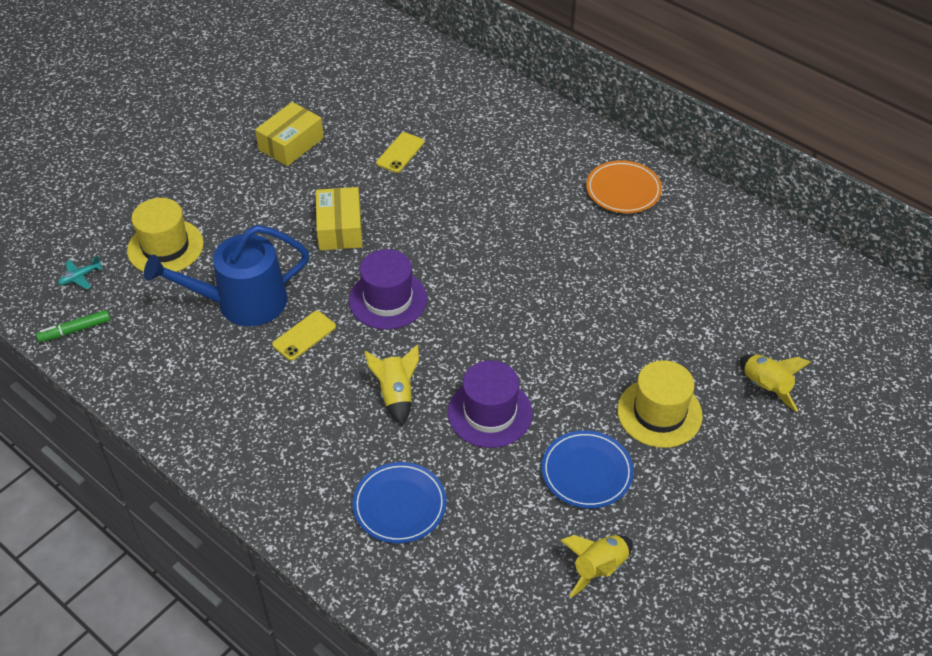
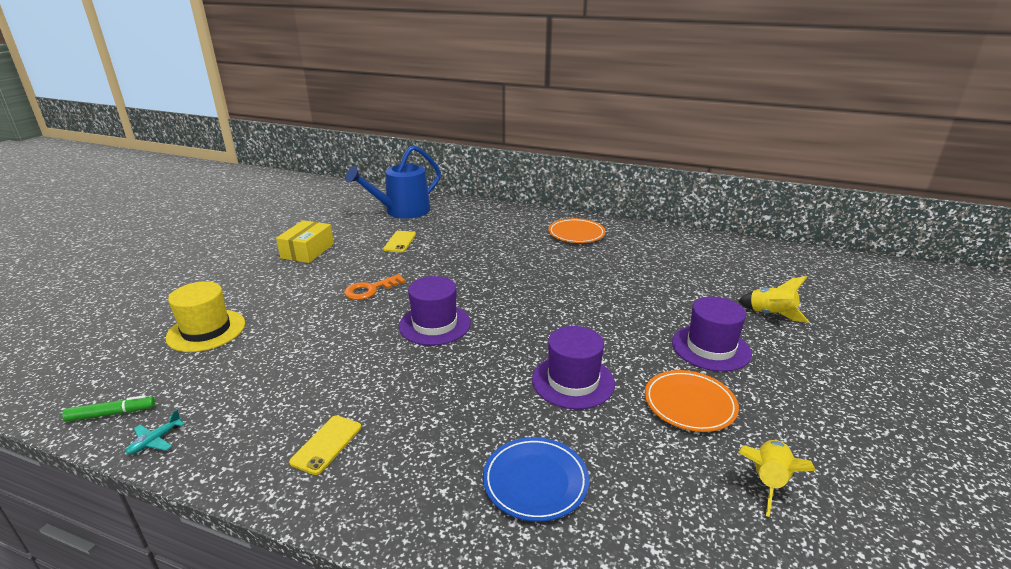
camera: 20 degrees left, 20 degrees down
(75, 330) = (111, 413): green marker -> green marker turned 150 degrees counterclockwise
(80, 277) = (114, 369): turquoise plane -> turquoise plane (155, 440)
(243, 302) = (297, 354): blue watering can -> blue watering can (403, 211)
(304, 336) = (368, 365): yellow phone -> yellow phone (326, 444)
(340, 228) = (370, 290): yellow box -> orange key
(396, 395) = (479, 388): yellow rocket -> none
(586, 472) = (689, 404): blue plate -> orange plate
(659, 413) = (710, 348): yellow hat -> purple hat

